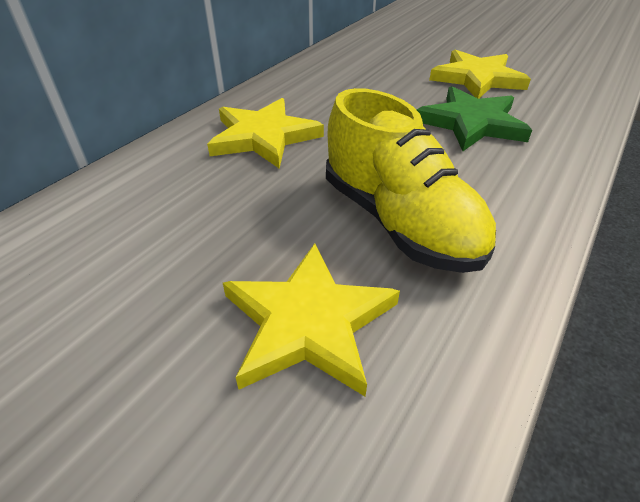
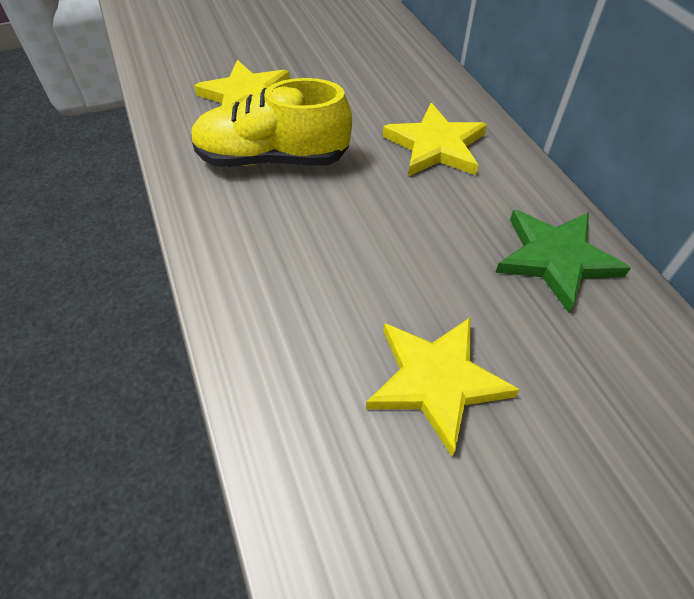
camera: 125 degrees right, 10 degrees up
(471, 123) = (343, 286): green star -> green star (556, 259)

